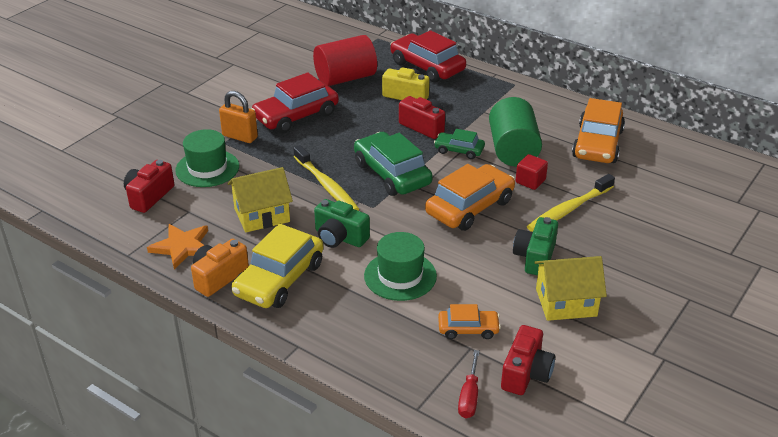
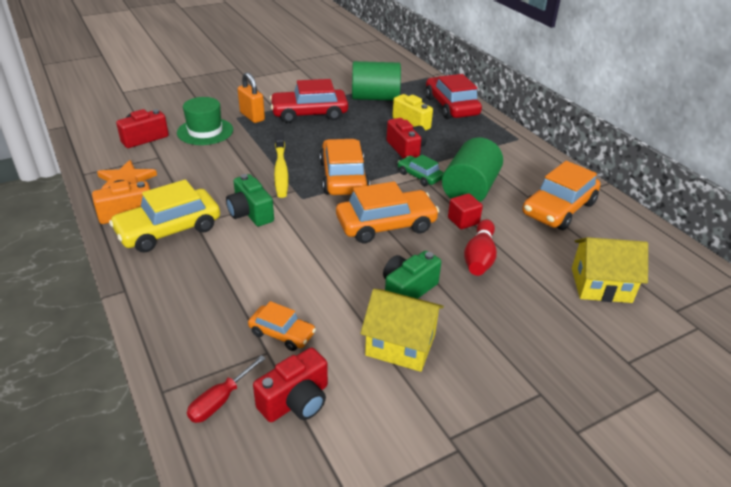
camera: 25 degrees right, 0 degrees up
(262, 215) = (208, 176): yellow house -> yellow house (601, 285)
(345, 78) = (375, 98): red cylinder -> green cylinder
(392, 174) = (343, 177): green car -> orange car
(400, 276) = (268, 262): green hat -> none
(568, 210) = (479, 257): yellow toothbrush -> red bowling pin

